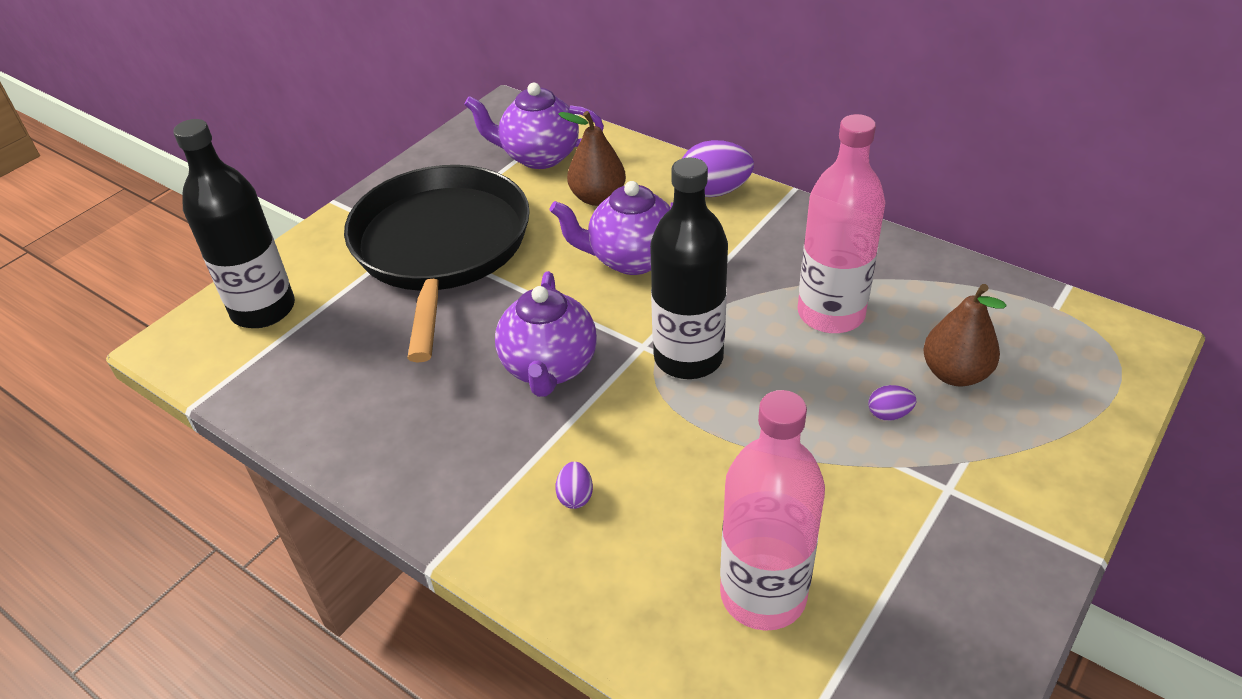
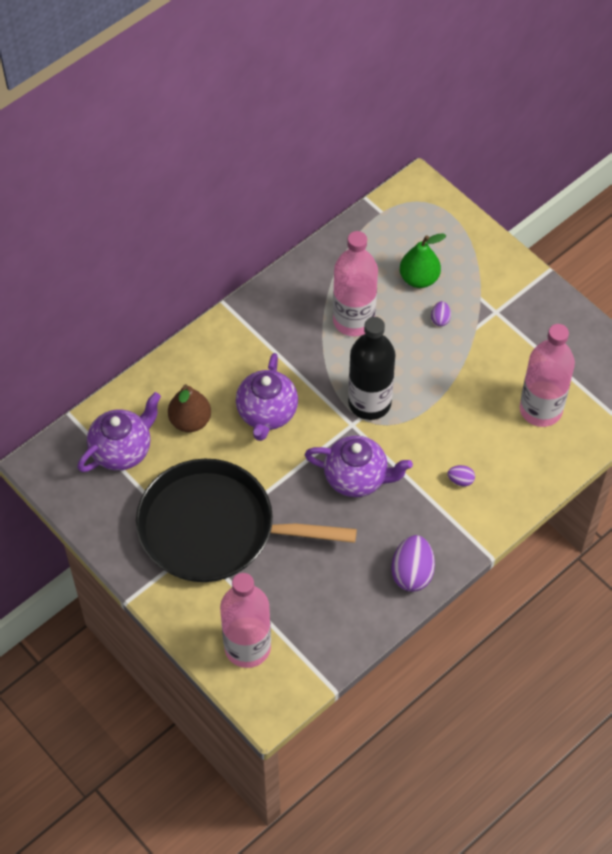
camera: 80 degrees left, 15 degrees up
(263, 309) = (247, 647): black bottle -> pink bottle
(539, 156) = (122, 450): purple teapot -> purple teapot turned 150 degrees counterclockwise
(714, 191) = (209, 348): purple egg -> purple egg (412, 573)
(955, 373) = (419, 278): brown pear -> green pear

